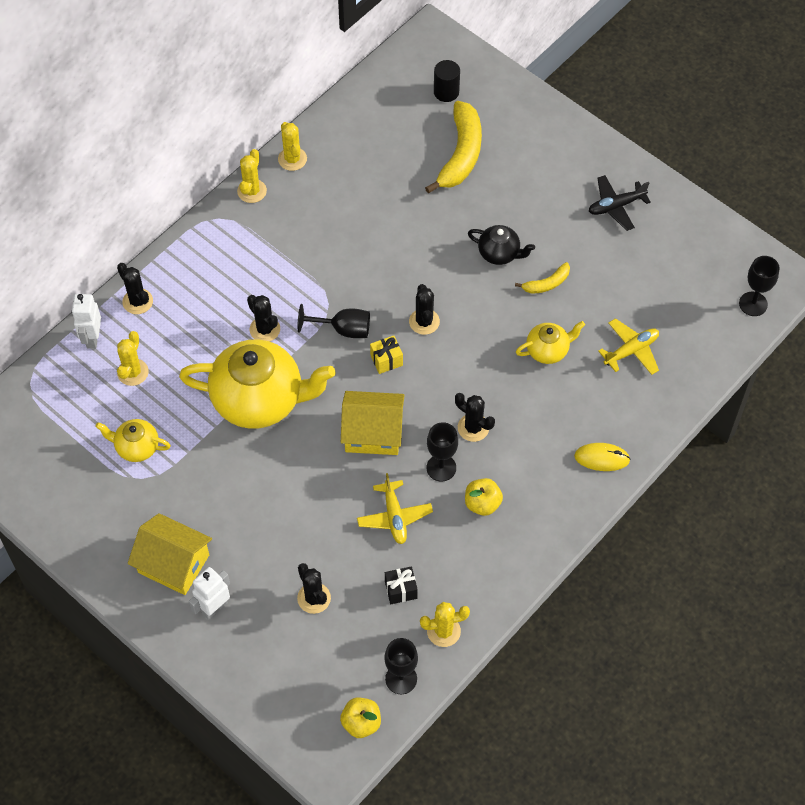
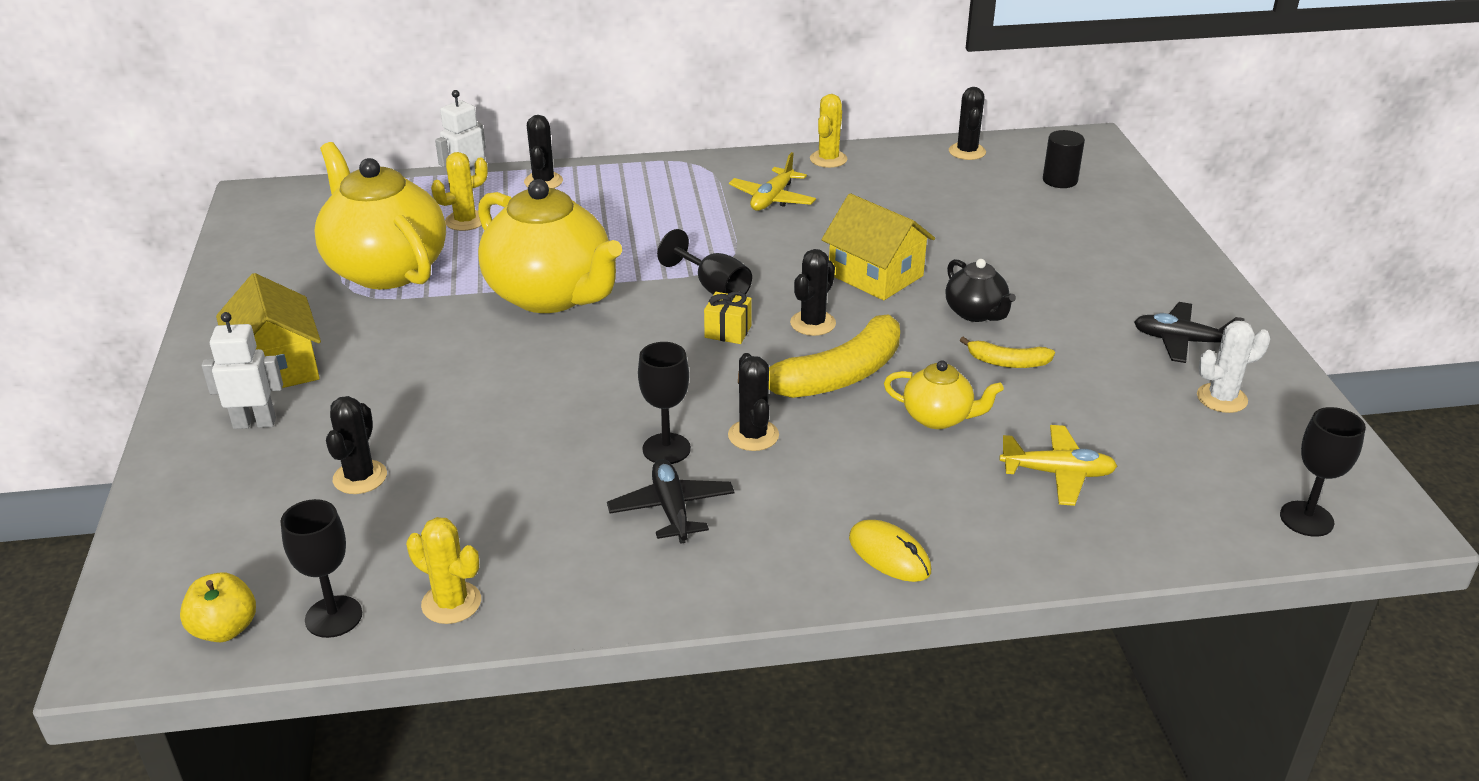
camera: 40 degrees right, 25 degrees down
(136, 447) = (385, 269): yellow teapot -> yellow teapot, size x2.10
(252, 191) = (757, 162): yellow cactus -> none
(265, 329) = (633, 251): black cactus -> black cactus (967, 152)
(373, 433) = (630, 379): yellow house -> yellow house (875, 275)
(394, 517) = (551, 460): yellow plane -> yellow plane (772, 199)
(401, 590) = (461, 530): black gift -> none
(461, 154) = (1022, 226): yellow banana -> yellow banana (837, 376)
(482, 503) = (671, 509): yellow apple -> black plane
(664, 241) = (1221, 398): none -> white cactus

